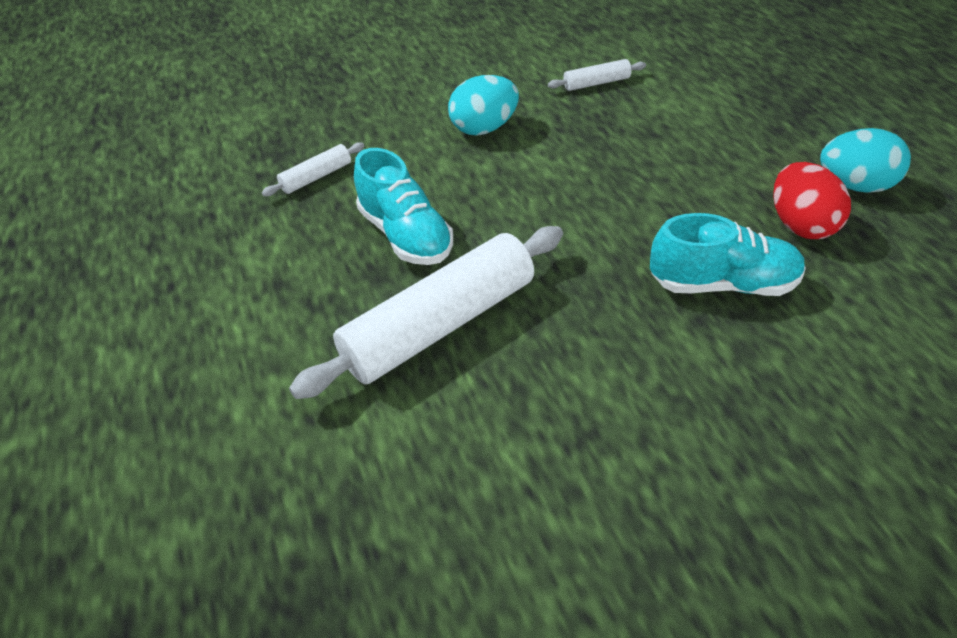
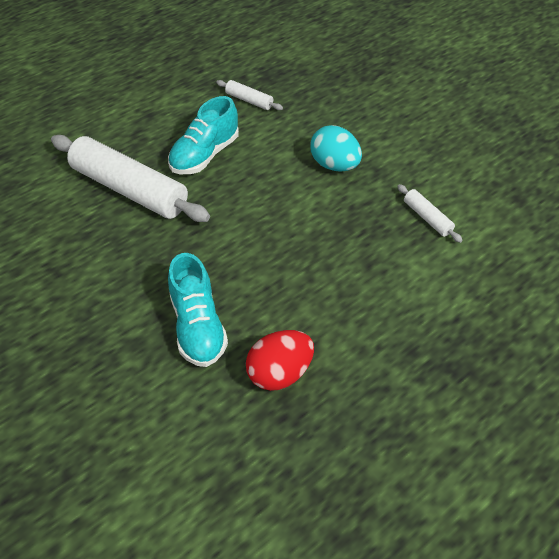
camera: 70 degrees right, 5 degrees up
(854, 185) = (347, 412): turquoise egg -> none

